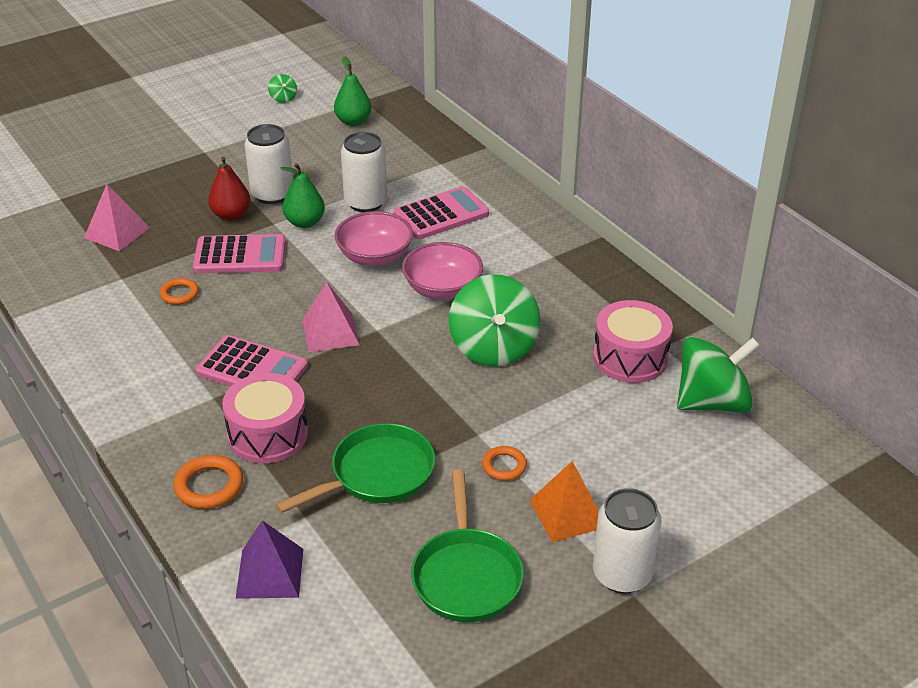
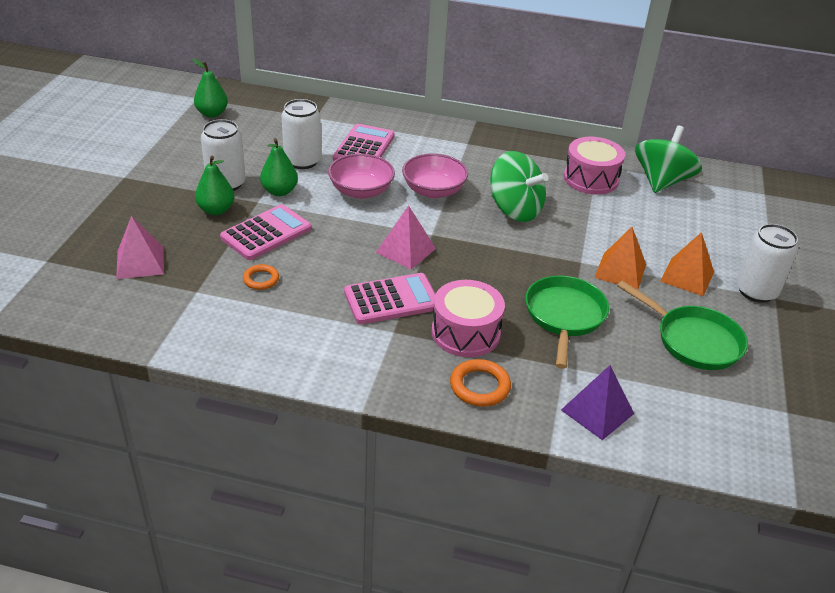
camera: 45 degrees left, 0 degrees up
(231, 215) = (216, 210): red pear -> green pear
(283, 98) = (132, 117): green spinning top -> none
(504, 466) = (620, 271): orange ring -> orange pyramid

